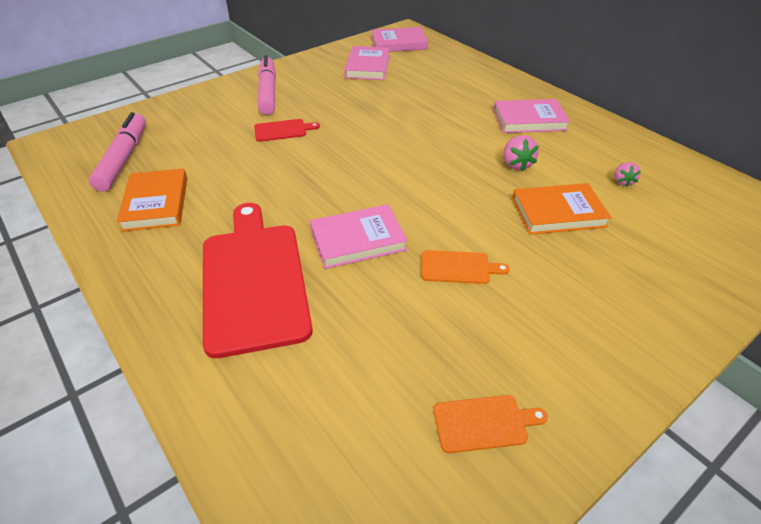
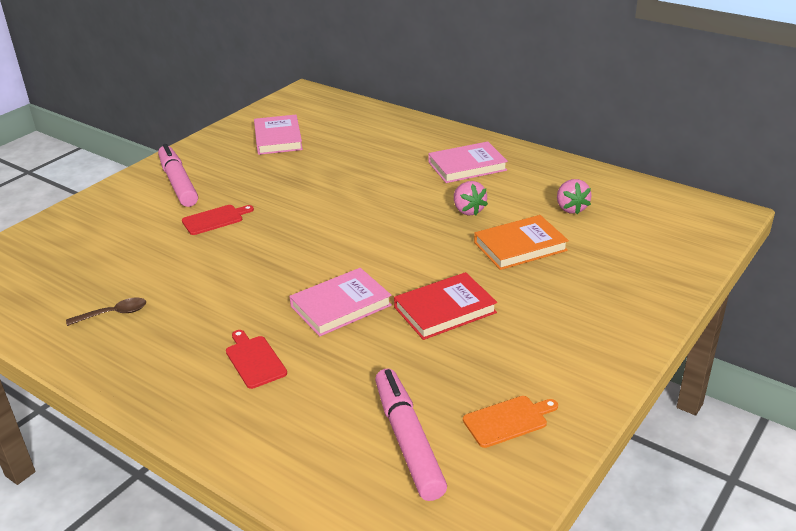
camera: 15 degrees left, 10 degrees down
(123, 158) = (49, 278): pink marker -> pink marker (407, 440)
(156, 203) = (113, 314): orange book -> brown spoon
(253, 280) = (254, 360): red cutting board -> red cutting board, size x0.43
(399, 43) = (302, 108): pink book -> none
(458, 267) = (445, 310): orange cutting board -> red book
(622, 181) = (571, 208): pink strawberry -> pink strawberry, size x1.50

